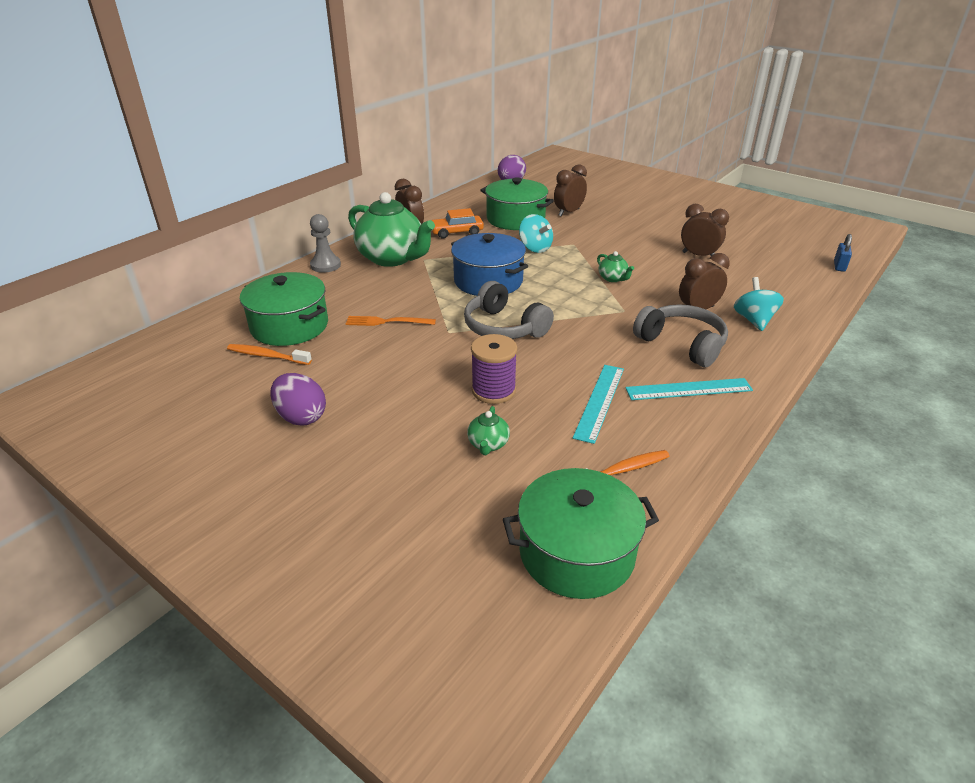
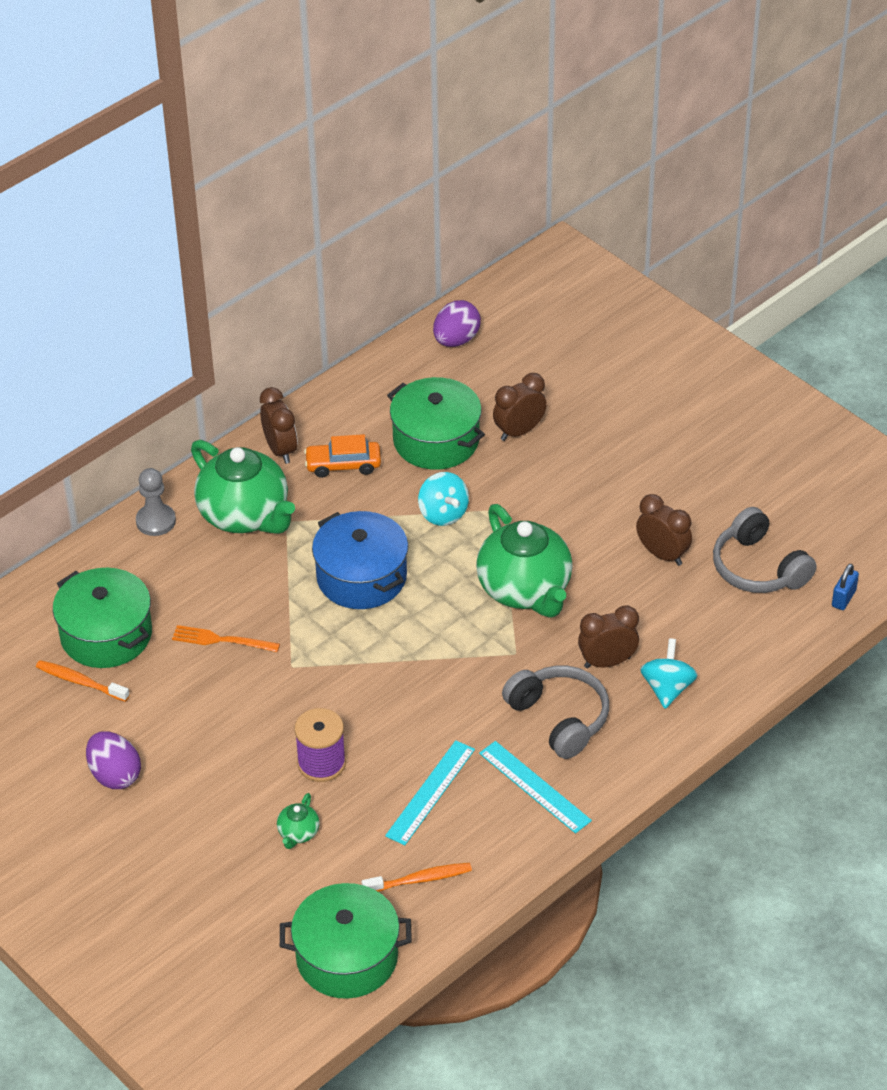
camera: 10 degrees right, 10 degrees up
(504, 327) = (358, 666): grey headphones -> grey headphones (758, 568)
(613, 278) = (525, 590): green teapot -> green teapot, size x2.41
(688, 389) = (534, 787): turquoise ruler -> turquoise ruler turned 45 degrees clockwise

